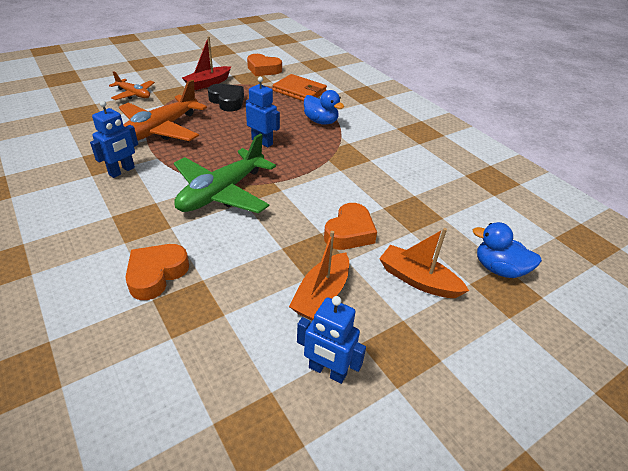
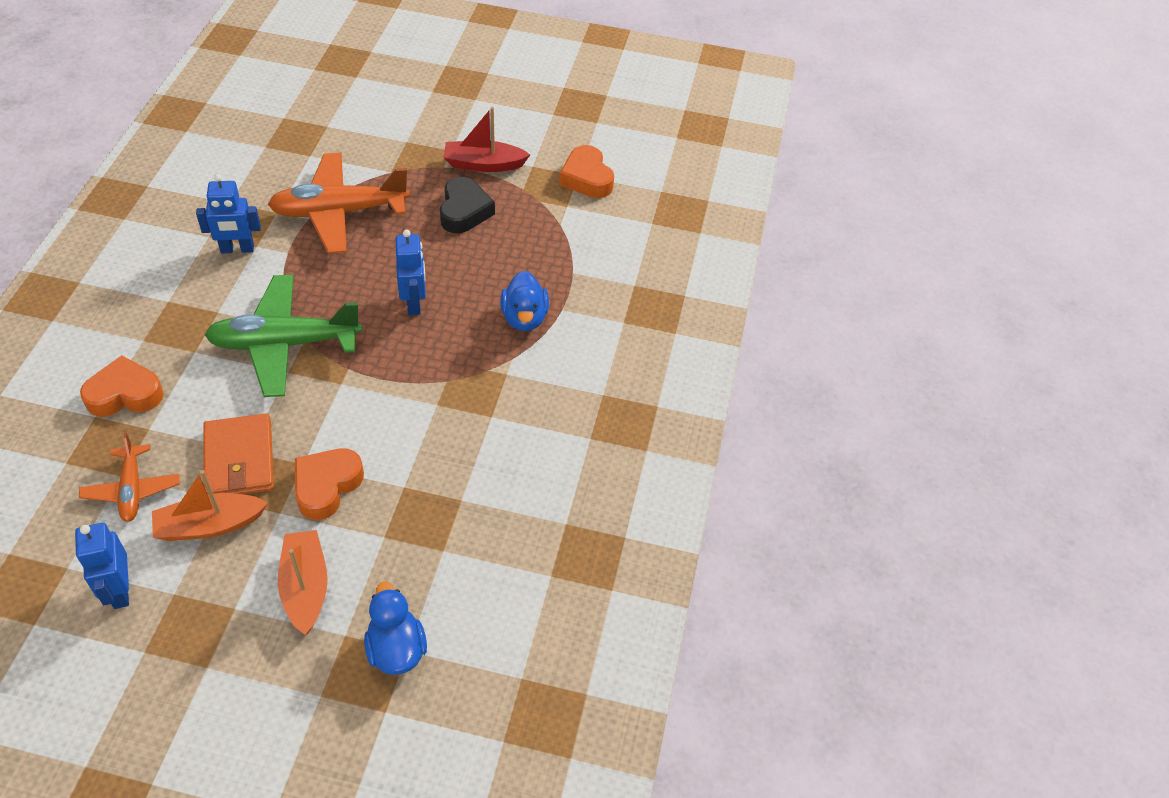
camera: 45 degrees right, 10 degrees up
(134, 94) = (380, 135): orange plane -> orange plane (132, 489)
(299, 91) = (575, 248): orange wallet -> orange wallet (239, 459)
(349, 232) = (326, 486): orange heart -> orange heart turned 135 degrees clockwise

